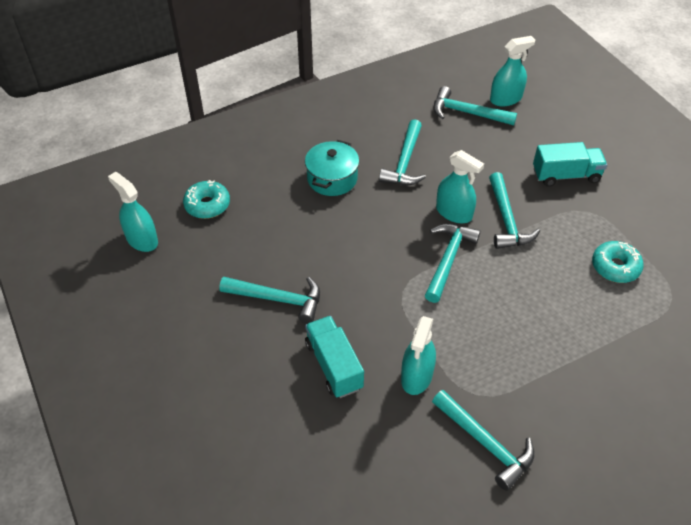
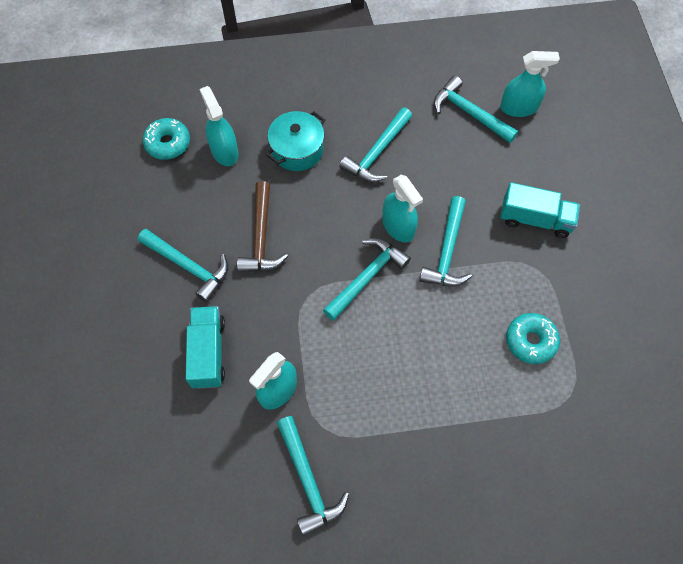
camera: 20 degrees right, 15 degrees up
(142, 240) = (94, 163): turquoise spray bottle -> turquoise spray bottle (224, 151)
(335, 256) = (261, 237): none -> brown hammer

